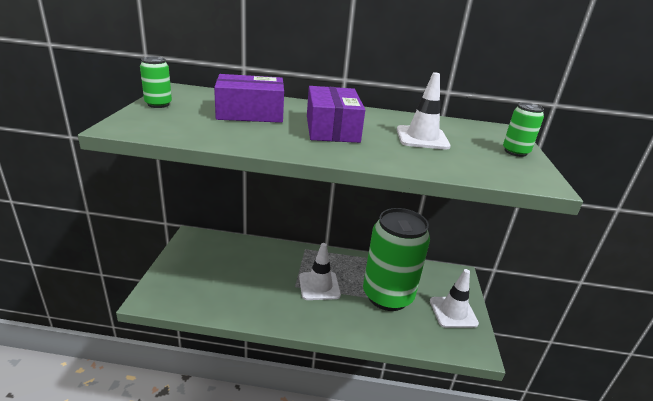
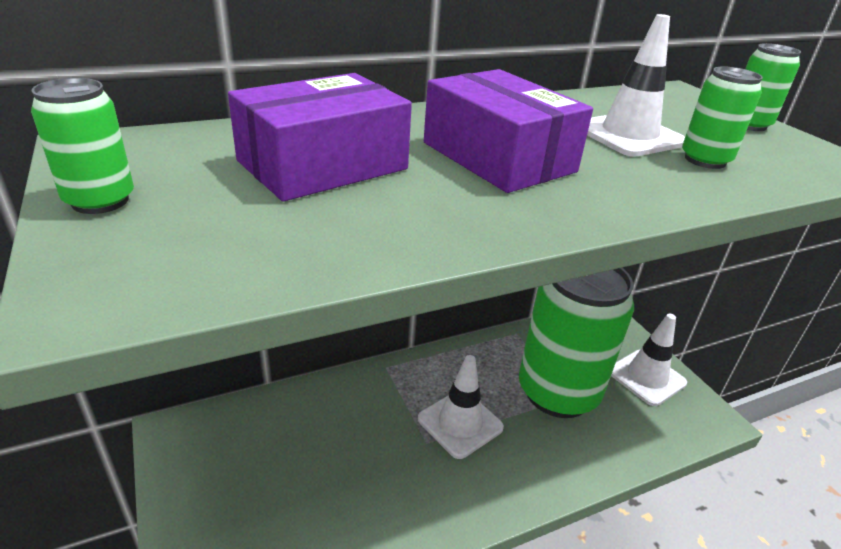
camera: 30 degrees left, 5 degrees up
(445, 156) = (705, 160): none -> green can

